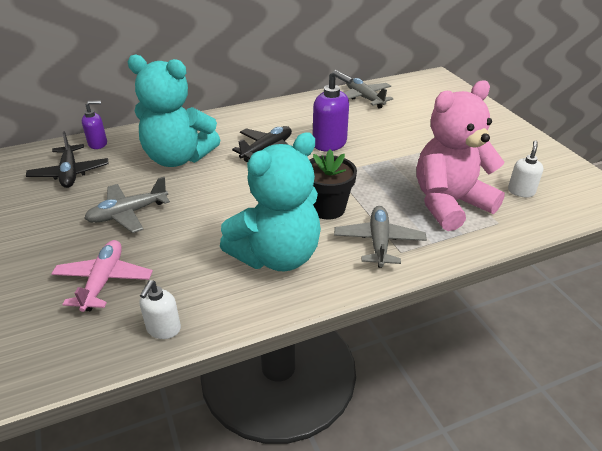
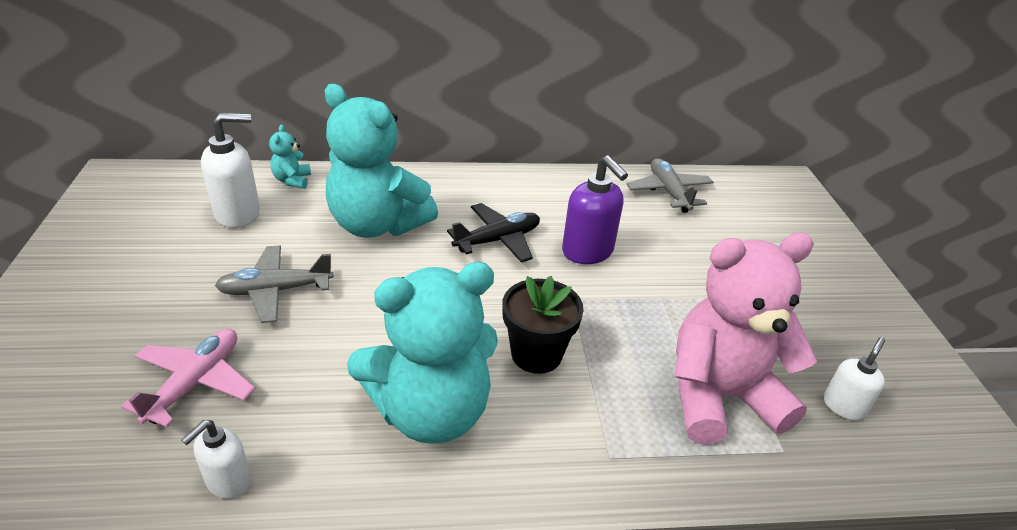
camera: 15 degrees right, 0 degrees up
(70, 173) = (238, 214): black plane -> white soap dispenser
(98, 144) = (292, 180): purple soap dispenser -> turquoise teddy bear
(379, 242) = (584, 431): grey plane -> none

